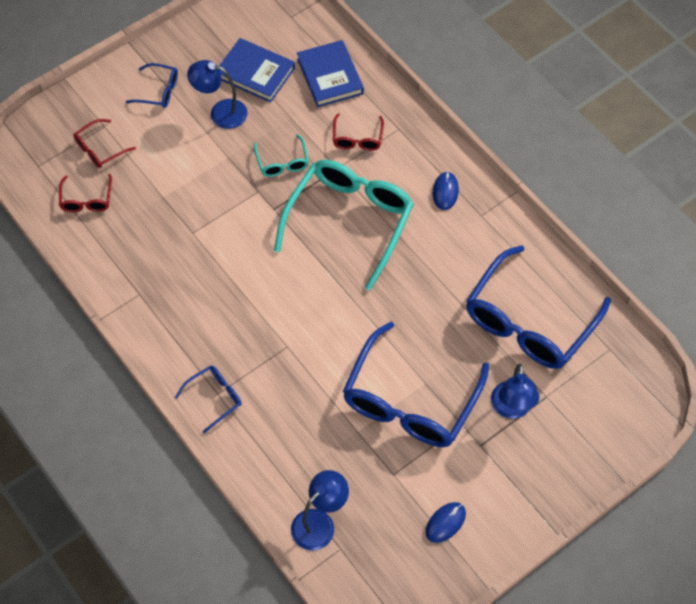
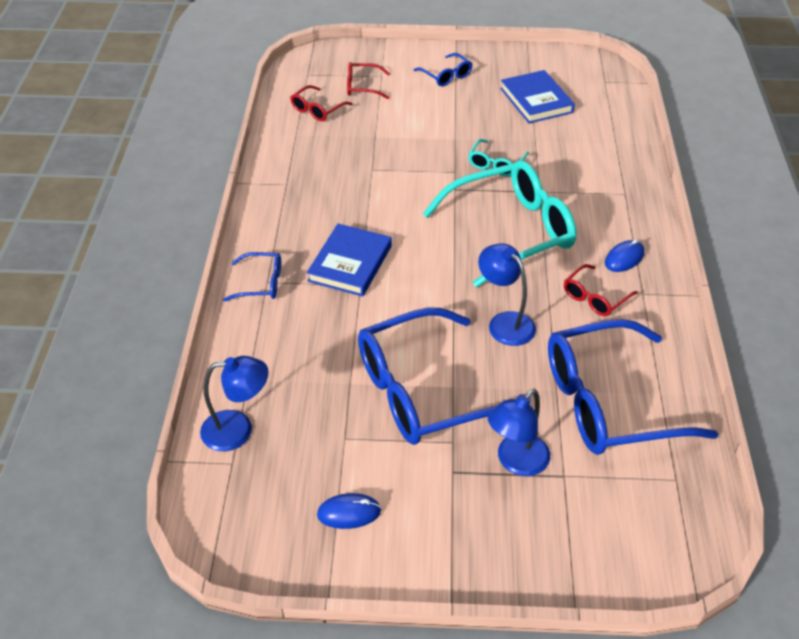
camera: 40 degrees right, 15 degrees down
(220, 112) = (480, 110): blue lamp -> blue lamp (504, 322)
(330, 76) = (598, 131): blue book -> blue book (350, 263)
(357, 138) = (579, 181): red glasses -> red glasses (595, 297)

